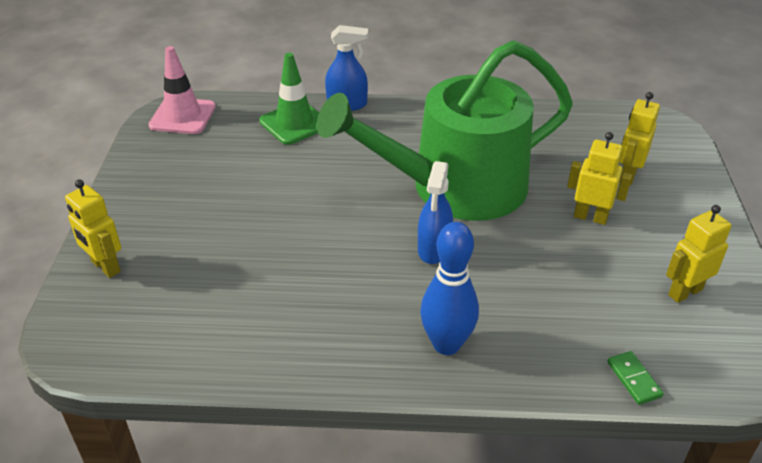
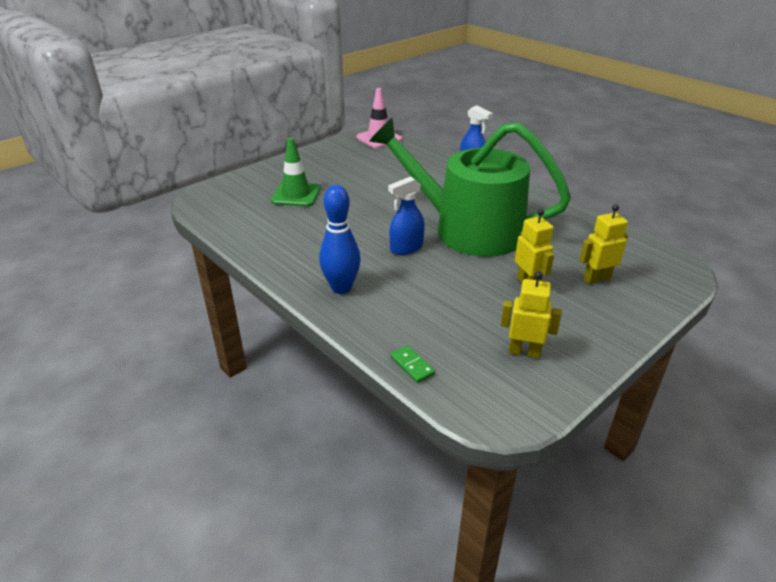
camera: 45 degrees right, 5 degrees down
(105, 267) = (254, 178): yellow robot -> none
(294, 123) = (428, 163): green traffic cone -> green traffic cone (296, 195)
(633, 379) = (412, 365): green domino -> green domino turned 60 degrees counterclockwise

